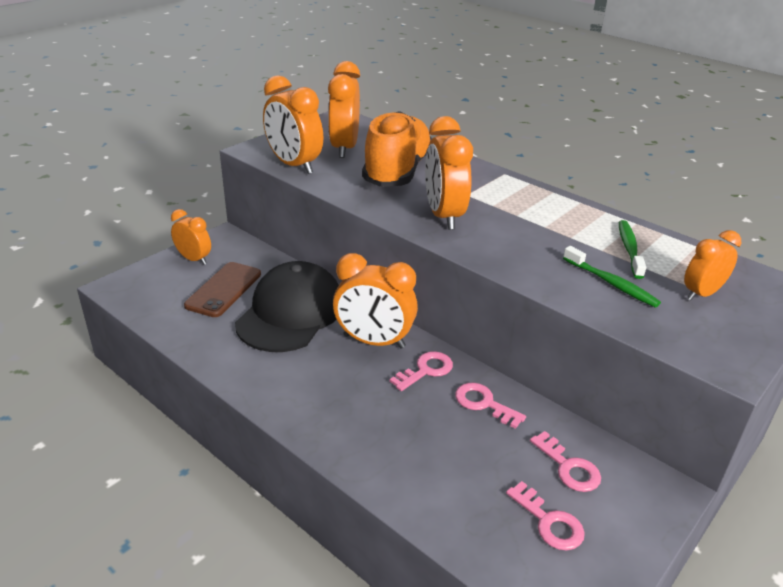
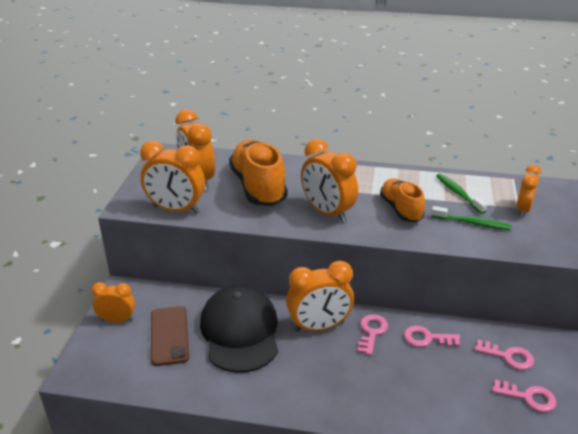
camera: 30 degrees left, 0 degrees up
(534, 240) = (400, 209): none -> orange shoe

